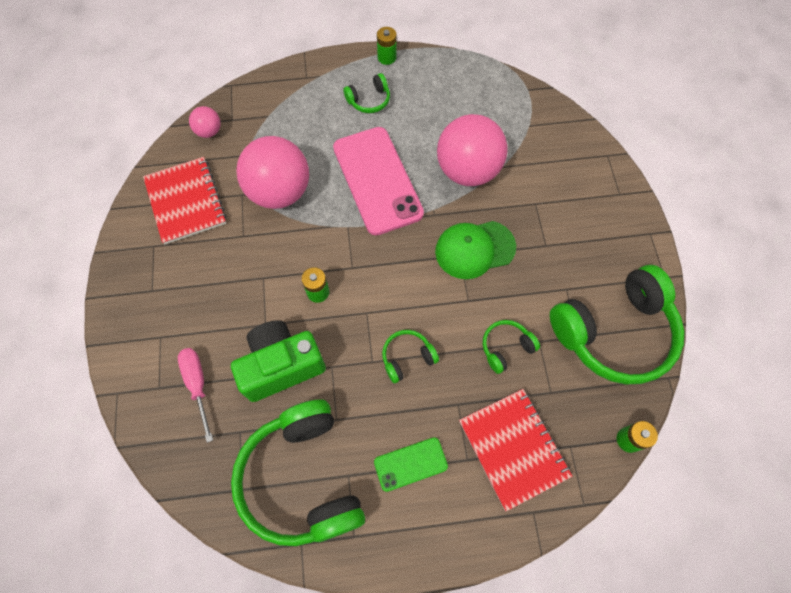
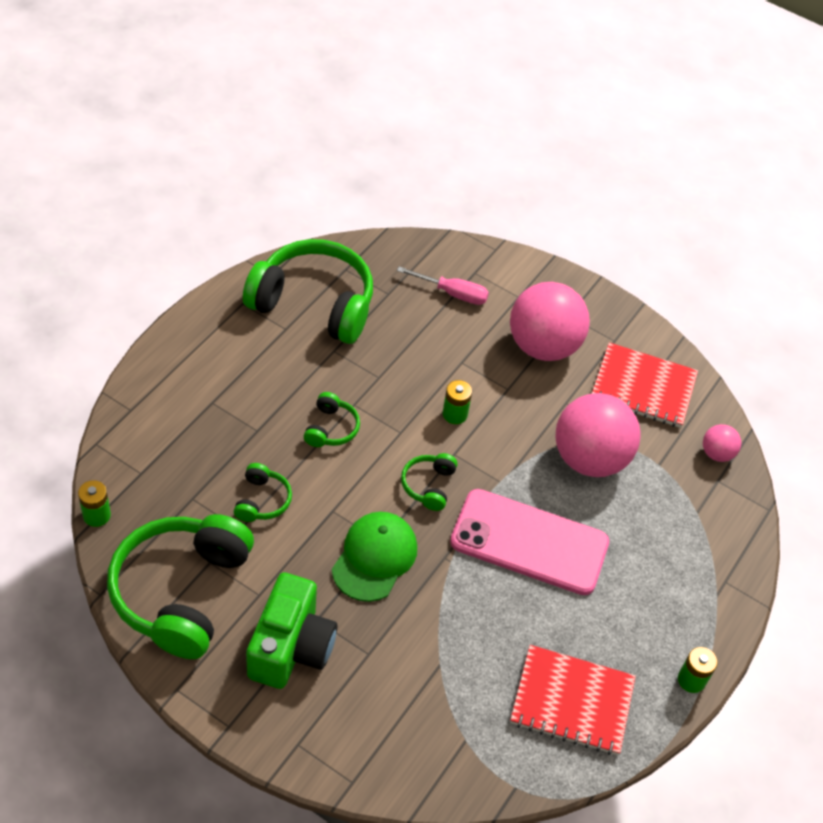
camera: 125 degrees right, 15 degrees down
(281, 366) = (414, 348): green camera -> green camera (291, 647)
(369, 100) = (641, 614): green headphones -> green headphones (428, 485)
(410, 464) = (250, 368): green phone -> none
(467, 170) = (465, 628): pink ball -> pink ball (543, 346)
(513, 448) = (184, 436): red notebook -> red notebook (572, 702)

